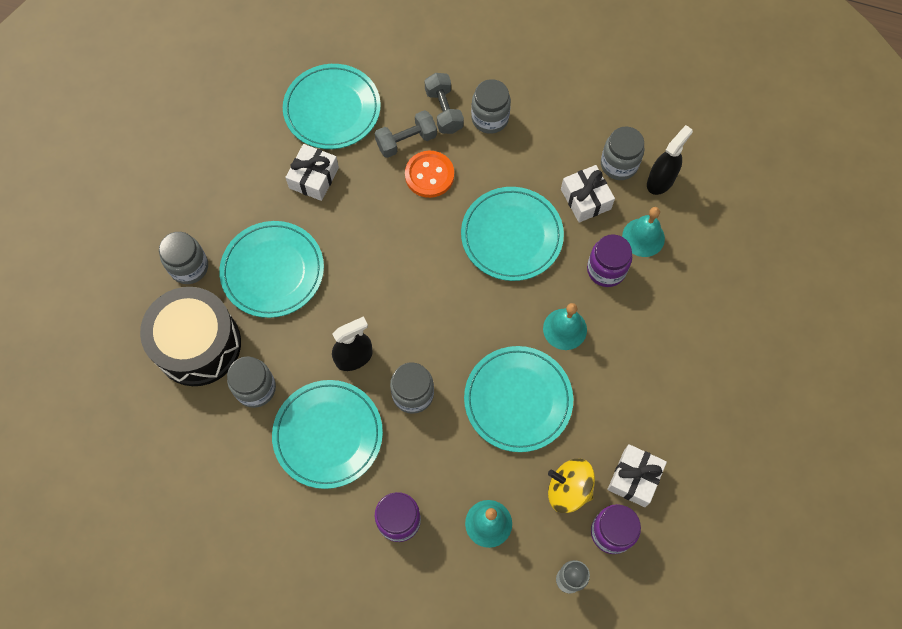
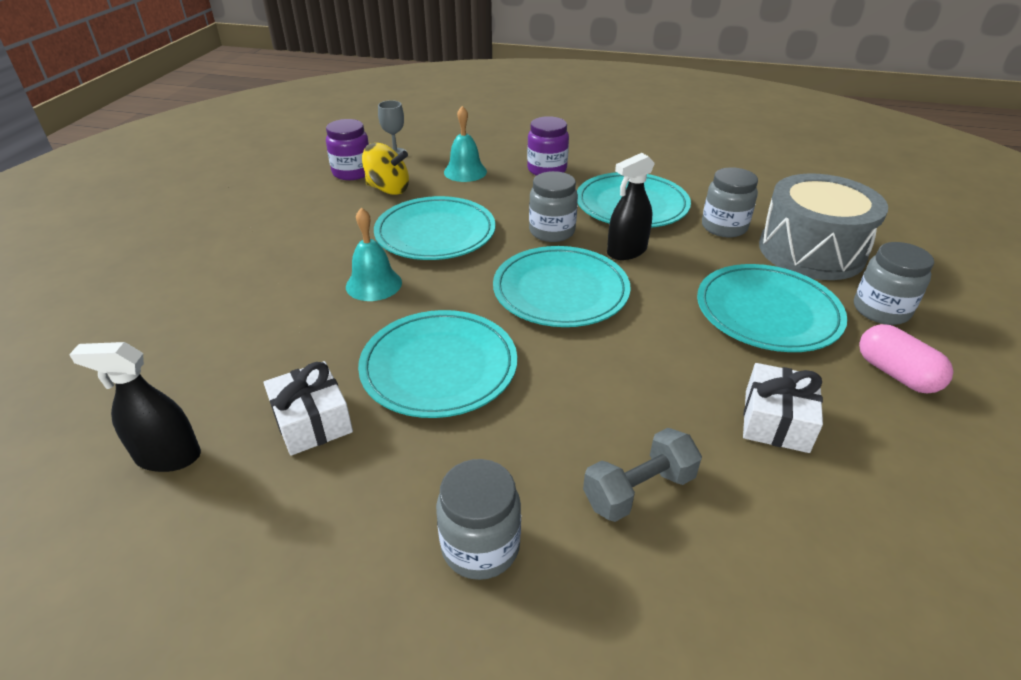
camera: 175 degrees right, 30 degrees down
(198, 345) = (811, 251): black drum -> grey drum
(220, 207) = (896, 373): none -> pink capsule
(332, 109) = (810, 540): turquoise plate -> turquoise plate (560, 291)
(429, 175) = (582, 437): orange button -> none
(444, 111) = (578, 556): grey dumbbell -> none
(606, 270) = (304, 339): purple jar -> none
(619, 164) = (235, 478): grey jar -> none
(634, 478) = (321, 197): white gift -> none
(643, 237) = (233, 378): turquoise bell -> none
(660, 181) = (168, 456): black spray bottle -> black spray bottle turned 60 degrees clockwise

